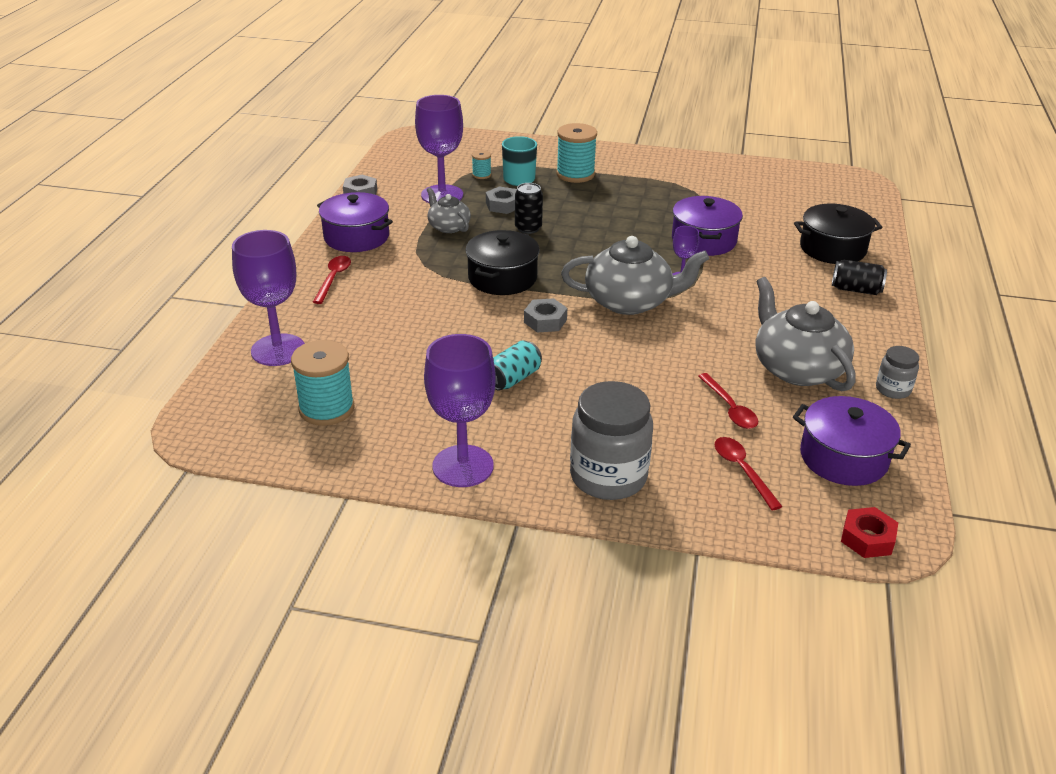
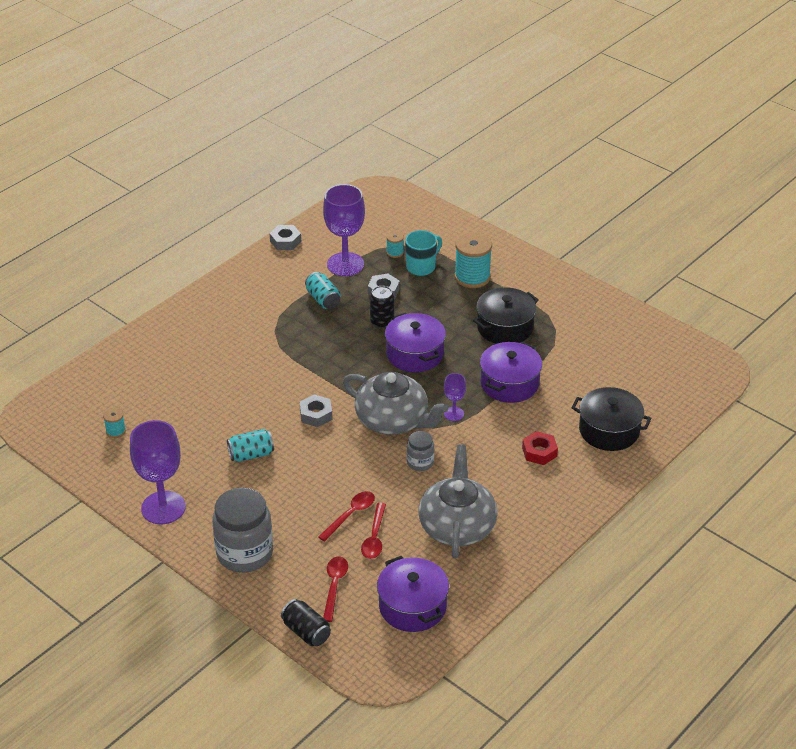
camera: 30 degrees right, 5 degrees up
(278, 350) = (120, 371): purple goblet -> none
(326, 409) = (116, 431): turquoise spool -> turquoise spool, size x0.49
(333, 279) = (201, 321): red spoon -> red spoon (350, 515)
(356, 237) = (248, 286): purple pot -> purple pot (415, 354)
(448, 227) = (323, 299): grey teapot -> turquoise can
(502, 278) = (320, 364): black pot -> black pot (505, 327)
(856, 289) = (582, 476): black can -> black can (306, 632)
(867, 538) = (365, 666): red nut -> red nut (539, 452)
(893, 389) = (509, 571): grey jar -> grey jar (420, 462)

